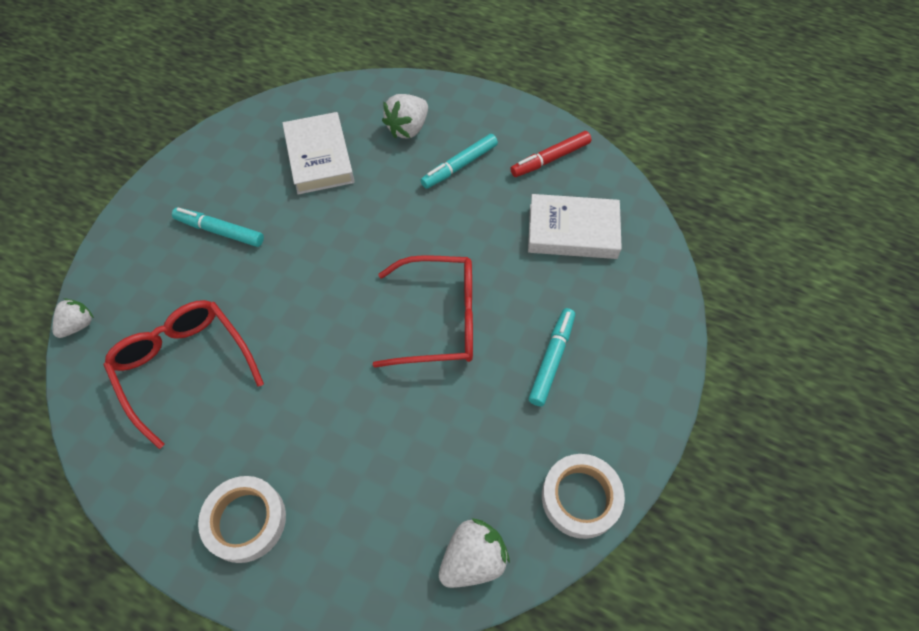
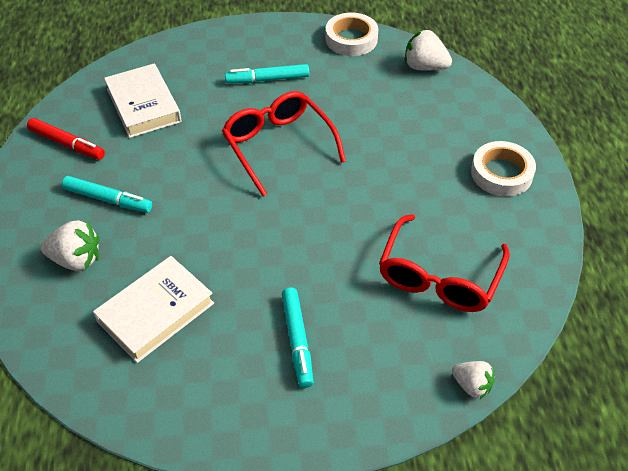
camera: 120 degrees left, 10 degrees down
(78, 325) = (471, 385): white strawberry -> white strawberry turned 150 degrees counterclockwise

